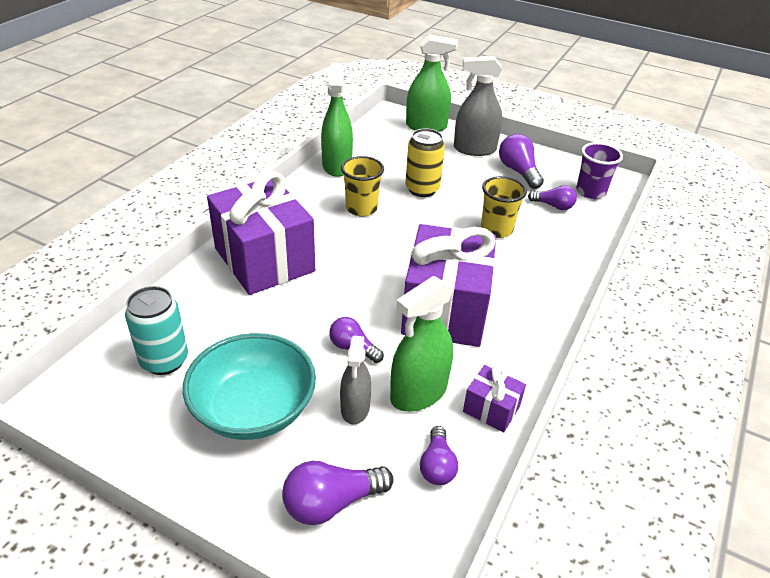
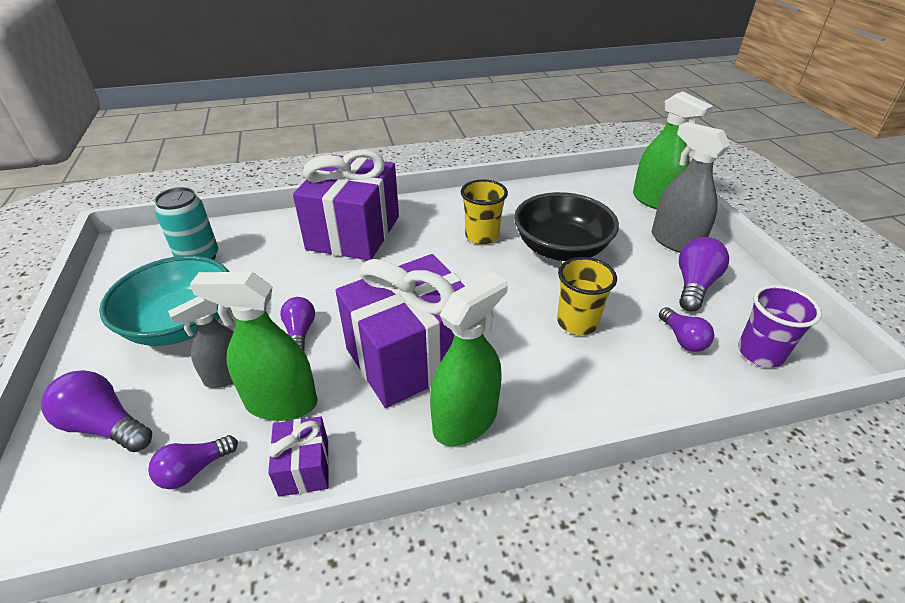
camera: 50 degrees right, 0 degrees up
(337, 165) = (517, 195): green spray bottle -> green spray bottle (465, 420)
(422, 189) = (561, 249): yellow can -> black bowl

